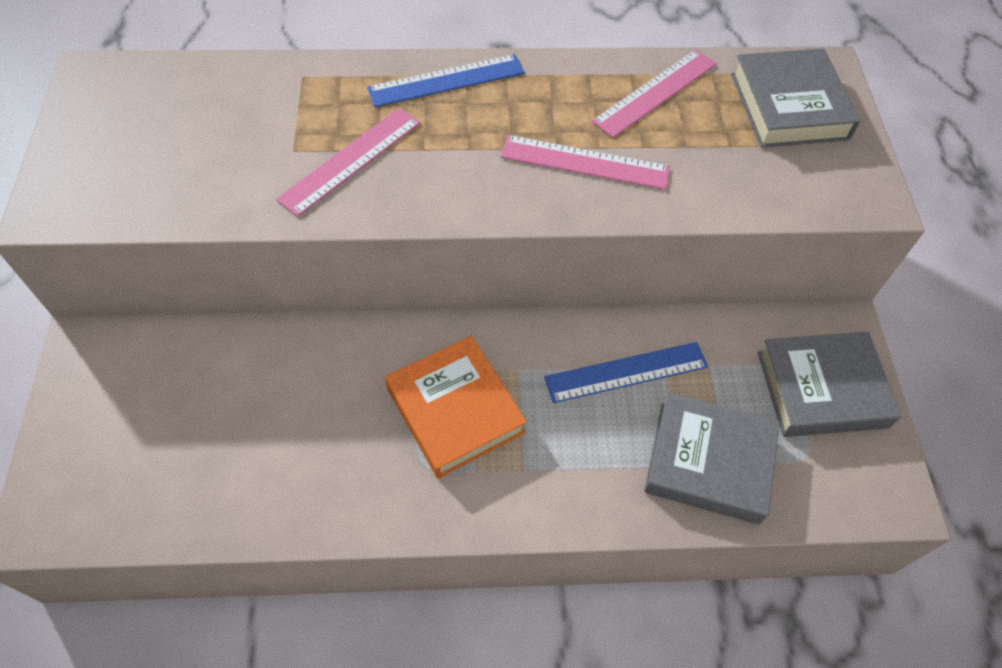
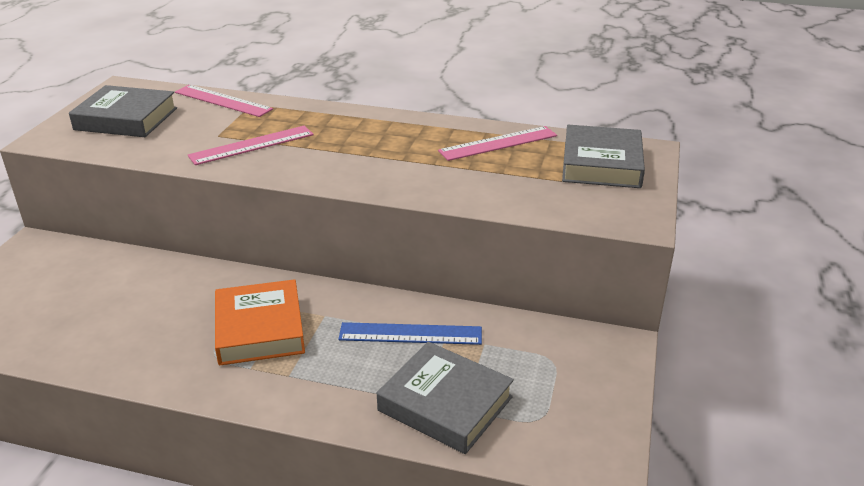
camera: 20 degrees right, 25 degrees down
(446, 80) = (347, 118): blue ruler -> none
(585, 162) = (417, 169): pink ruler -> pink ruler (223, 101)
(822, 389) = (576, 379): grey book -> grey book (126, 119)

